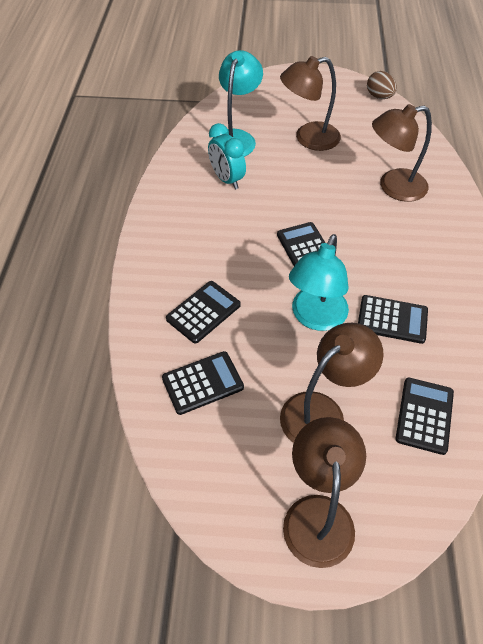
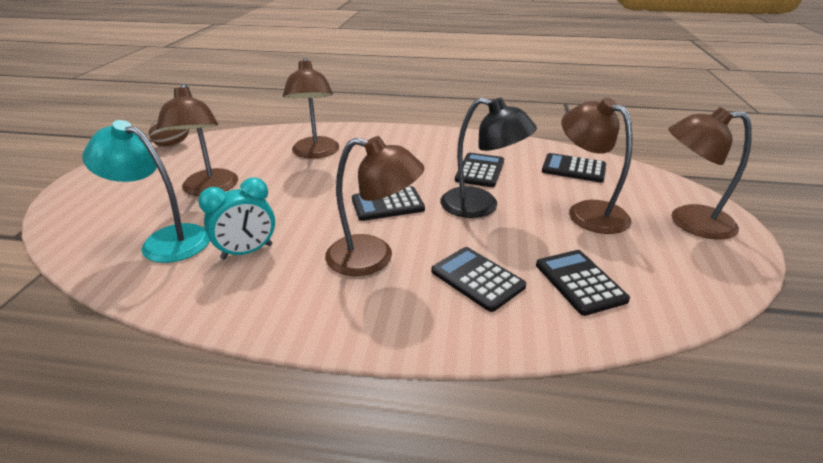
camera: 85 degrees left, 20 degrees down
(225, 247) = (373, 258): none -> brown lamp
(315, 318) = (480, 206): turquoise lamp -> black lamp

